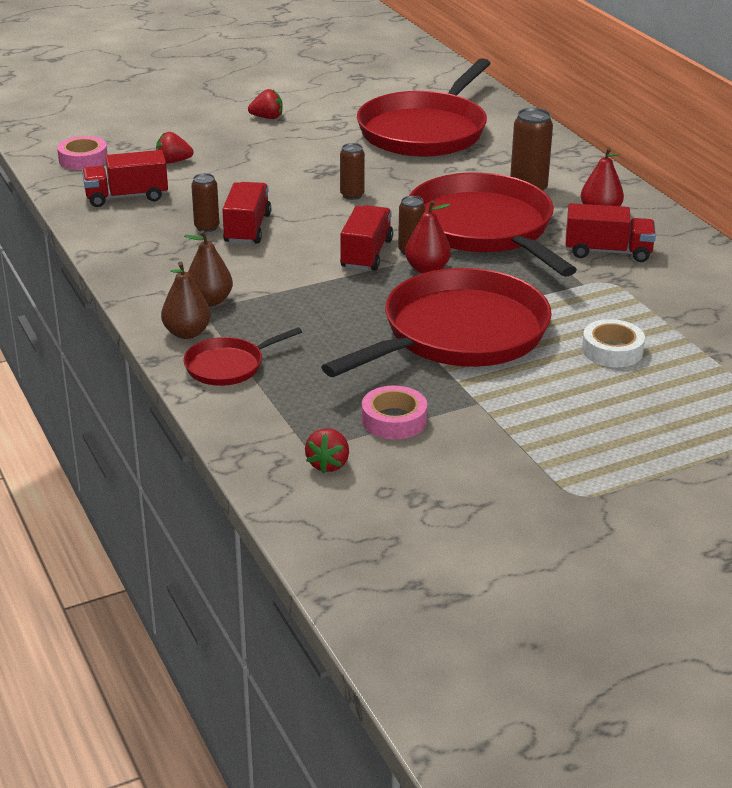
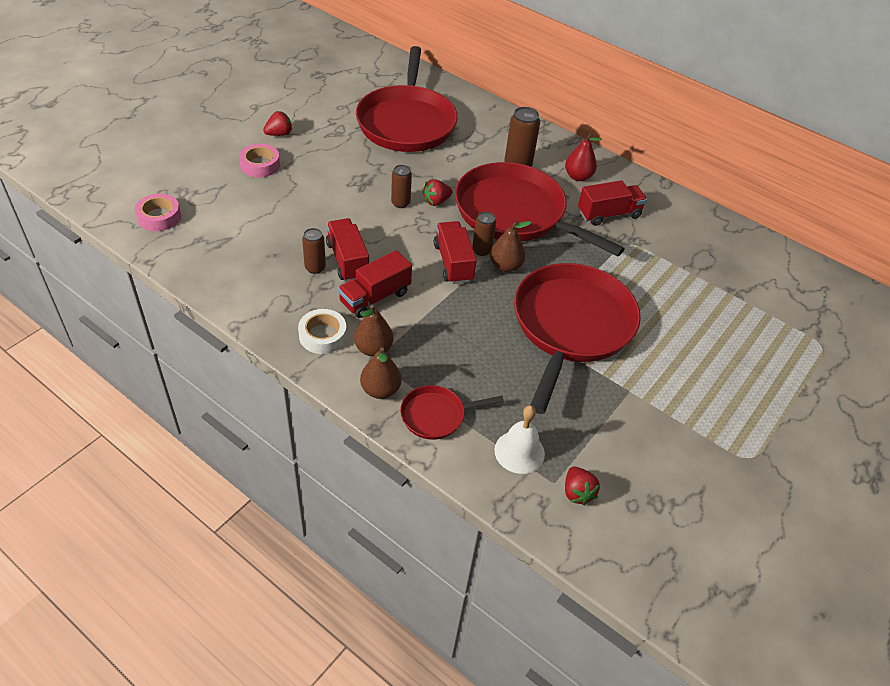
camera: 30 degrees left, 15 degrees up
(127, 197) = (226, 251): red truck -> red truck (375, 297)
(173, 162) = (237, 201): red strawberry -> red strawberry (436, 201)
(228, 366) = (436, 415): red pan -> red pan turned 45 degrees clockwise
(293, 416) = (519, 452): none -> white bell
(394, 420) = (589, 429): pink tape -> pink tape (260, 165)
(427, 269) = (505, 266): red pear -> brown pear
(612, 350) = (676, 310): white tape -> white tape (322, 335)

